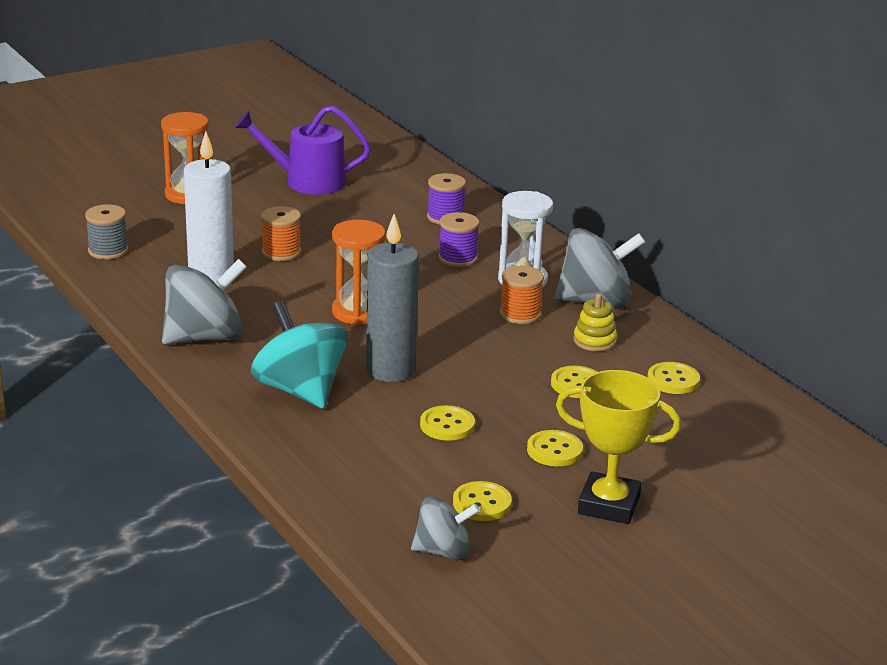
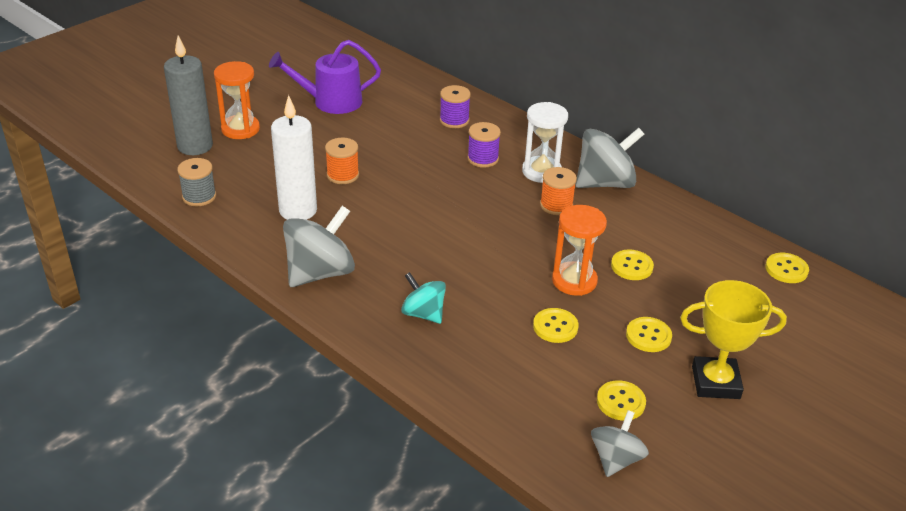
camera: 15 degrees left, 10 degrees up
(300, 390) = (423, 313): turquoise spinning top -> turquoise spinning top, size x0.60
(358, 312) = (431, 225): orange hourglass -> orange hourglass (574, 281)
(390, 370) = (485, 279): grey candle -> grey candle (195, 146)
(443, 551) = (616, 459): grey spinning top -> grey spinning top turned 45 degrees counterclockwise
(594, 341) = (623, 221): yellow stacking toy -> none
(673, 380) = (699, 249): yellow button -> yellow button (786, 269)

